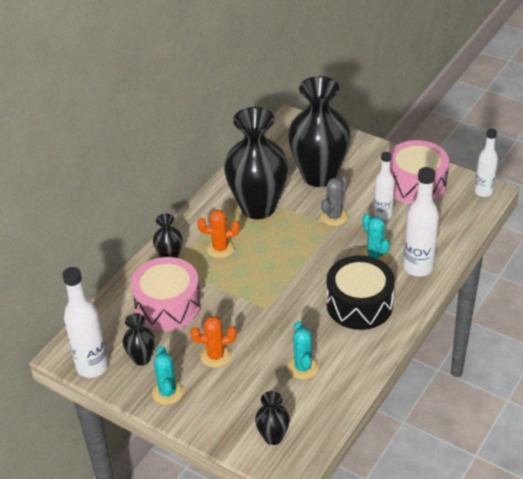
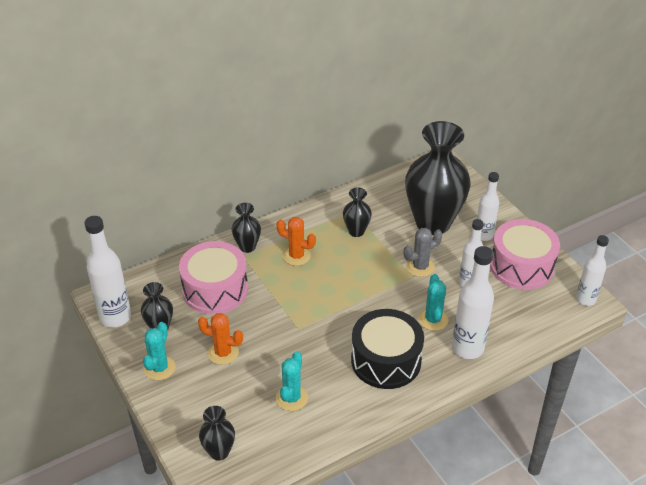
camera: 25 degrees right, 0 degrees up
(258, 207) = (356, 231): black vase -> black vase, size x0.45
(368, 170) = (484, 235): none -> white bottle

